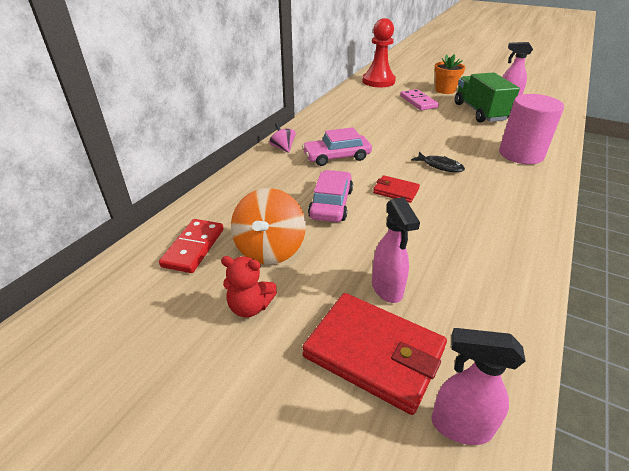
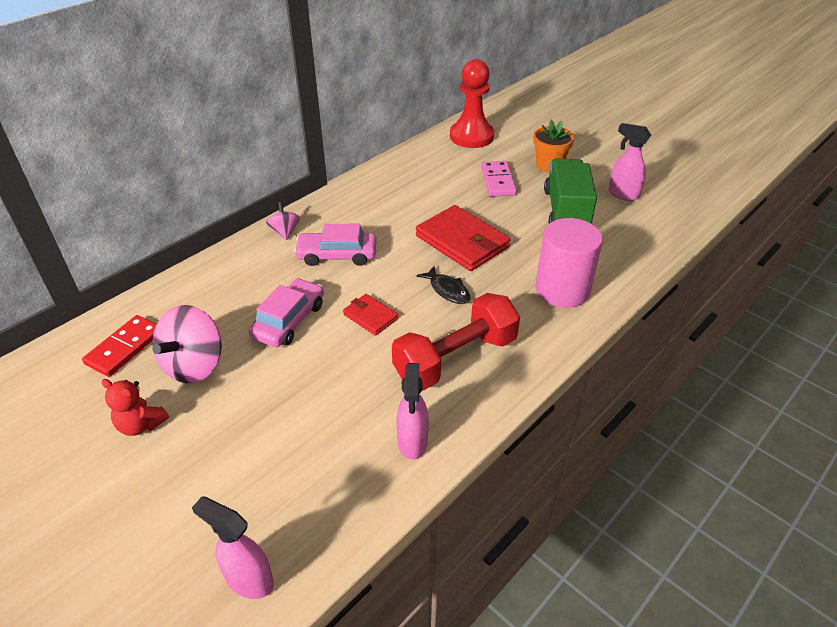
camera: 15 degrees right, 5 degrees up
(270, 249) = (194, 365): orange spinning top -> pink spinning top
(374, 353) = (221, 497): red wallet -> red wallet (462, 242)
(387, 289) = (278, 435): pink spray bottle -> pink spray bottle (412, 442)
(485, 207) = (455, 358): none -> red dumbbell

